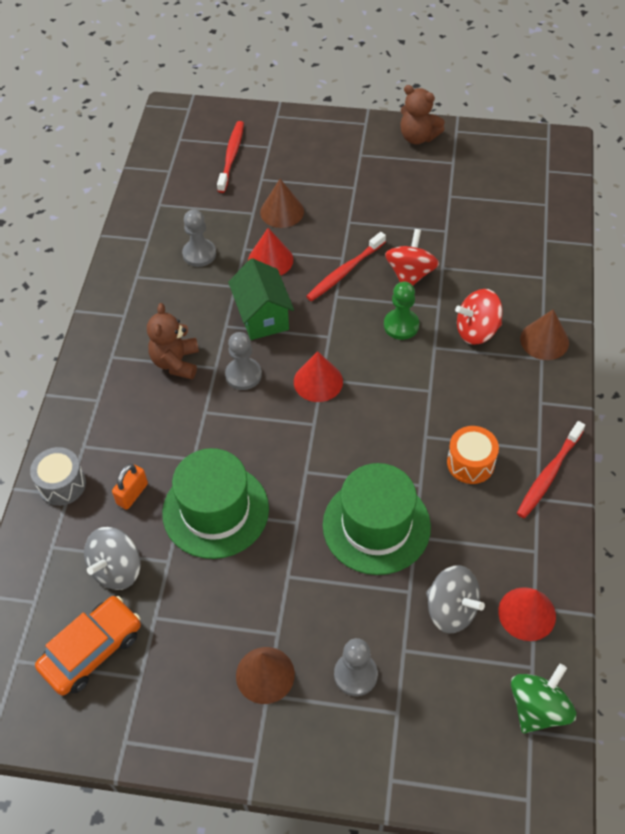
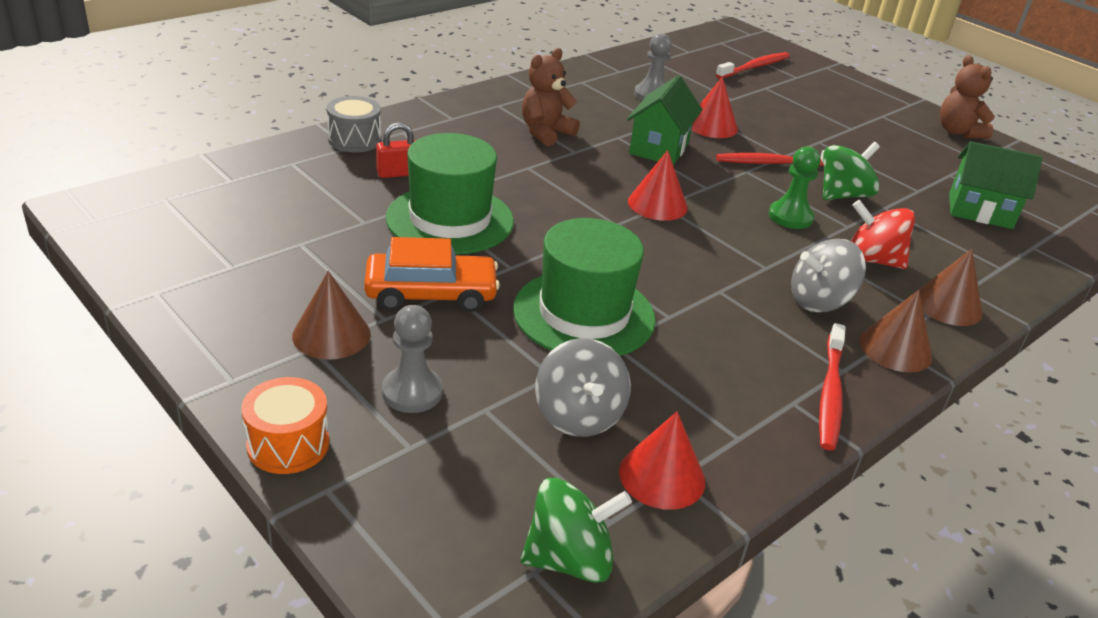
camera: 35 degrees right, 20 degrees down
(92, 650) = (224, 229): orange car -> orange car (431, 293)
(117, 569) = (319, 201): grey spinning top -> grey spinning top (819, 301)
(132, 494) = (398, 173): orange padlock -> red padlock
(243, 375) = (593, 167): grey pawn -> none
(282, 211) = (760, 109): brown cone -> brown cone (895, 348)
(410, 274) = (843, 195): red spinning top -> green spinning top
(470, 463) = (746, 334): orange drum -> orange drum (288, 444)
(494, 224) = (980, 211): none -> green house
(548, 475) = (830, 394): red toothbrush -> red toothbrush turned 60 degrees counterclockwise

